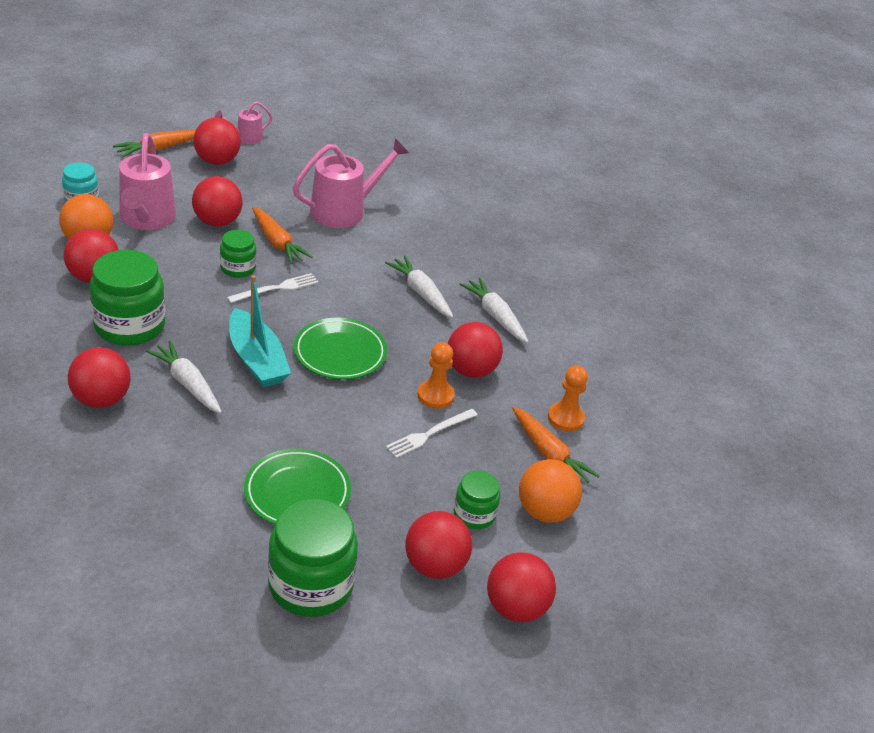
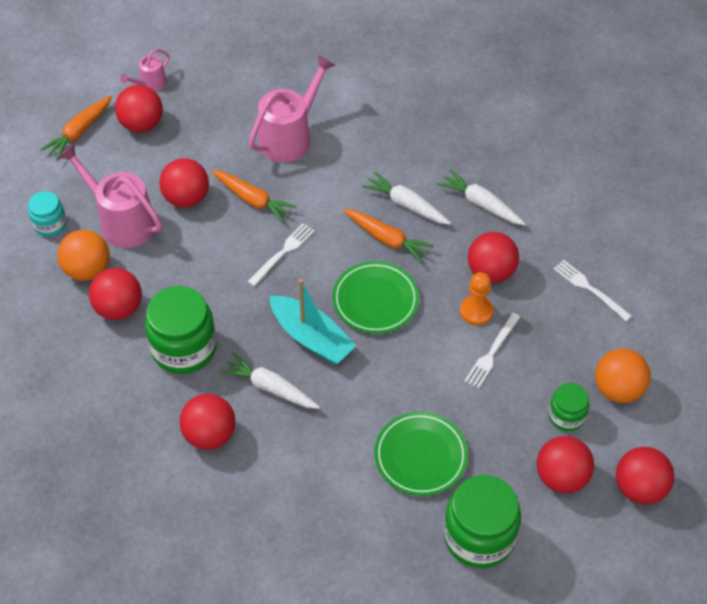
camera: 15 degrees left, 15 degrees up
(146, 219) = (122, 221): pink watering can -> pink watering can turned 150 degrees clockwise
(238, 268) = (236, 244): green jar -> none
(549, 453) = (594, 331): orange carrot -> orange carrot (387, 239)
(565, 418) = (590, 289): orange pawn -> white fork

